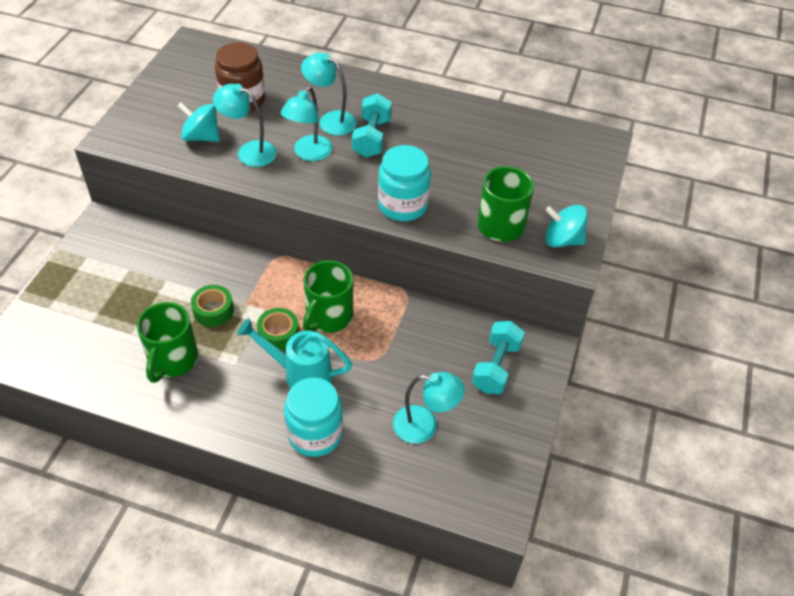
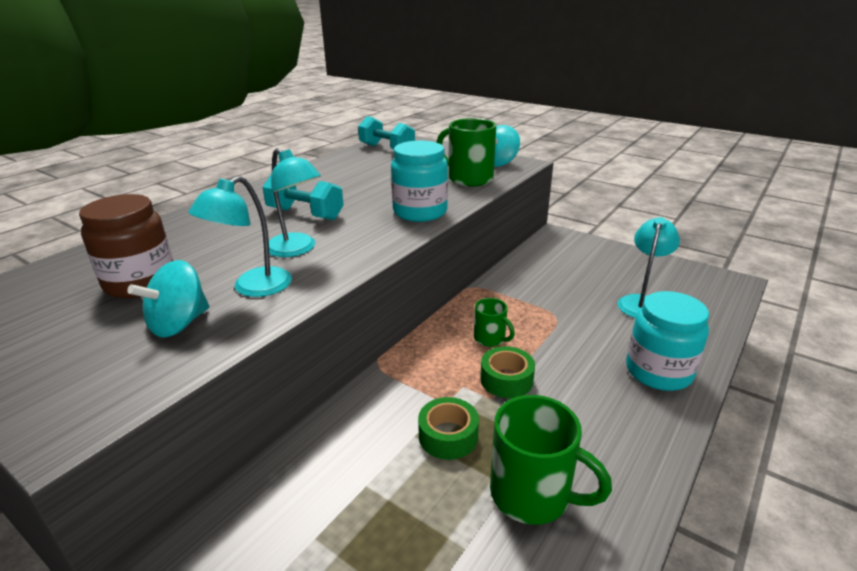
camera: 70 degrees left, 20 degrees down
(300, 374) = (571, 371): turquoise watering can -> none
(328, 317) = (490, 339): green mug -> green mug, size x0.56
(330, 120) = (252, 231): turquoise lamp -> none
(496, 367) = (574, 258): turquoise dumbbell -> turquoise dumbbell (387, 149)

